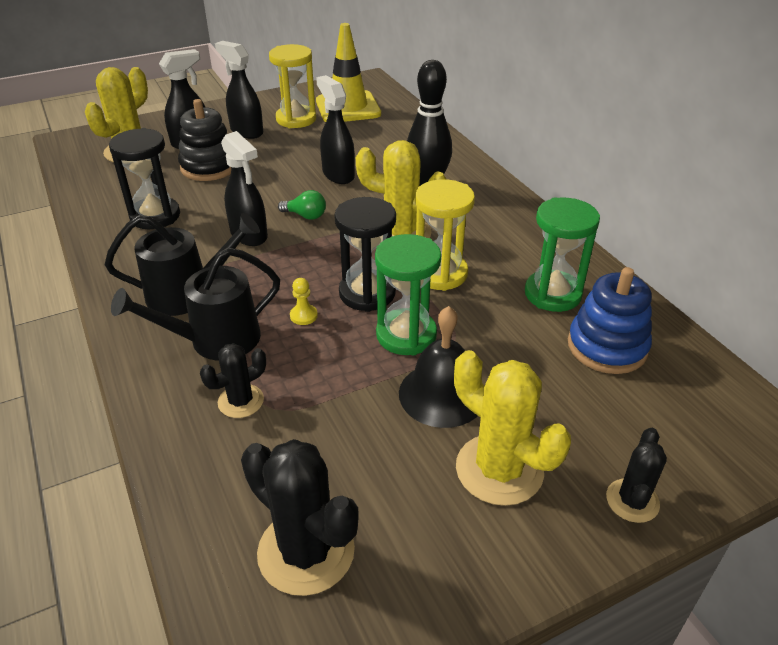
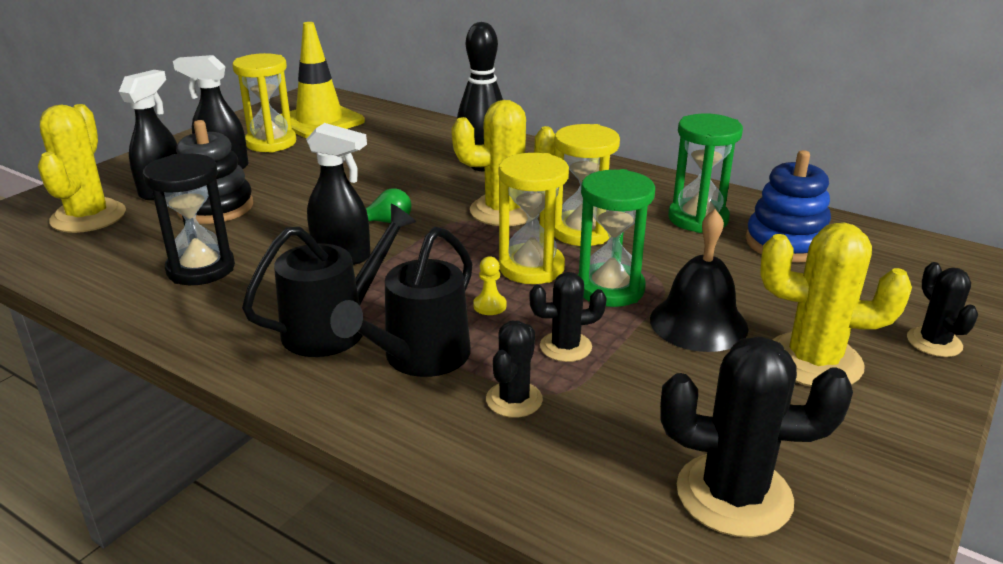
camera: 30 degrees left, 10 degrees down
(320, 373) = (565, 347): none -> black cactus
(338, 174) = (379, 179): black spray bottle -> none
(367, 293) = (531, 268): black hourglass -> yellow hourglass

